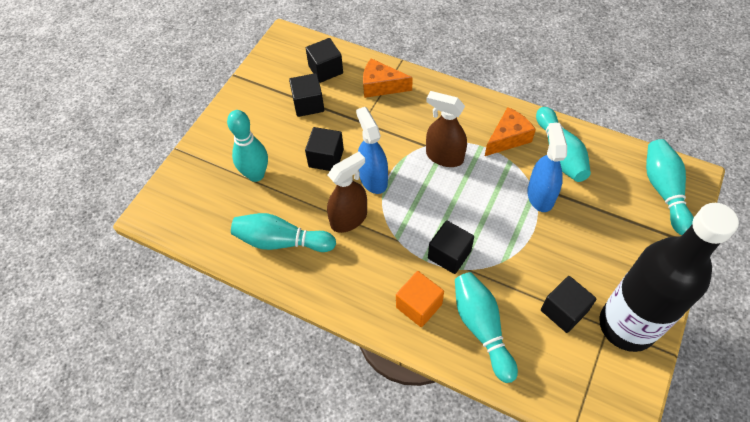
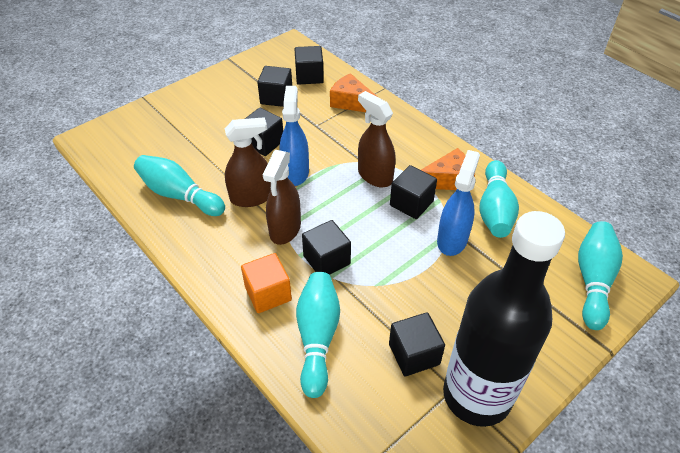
camera: 20 degrees right, 10 degrees down
(256, 175) = (194, 137): turquoise bowling pin -> none
(397, 239) = (285, 229): none -> brown spray bottle
(489, 173) = (411, 203): none -> black cube

